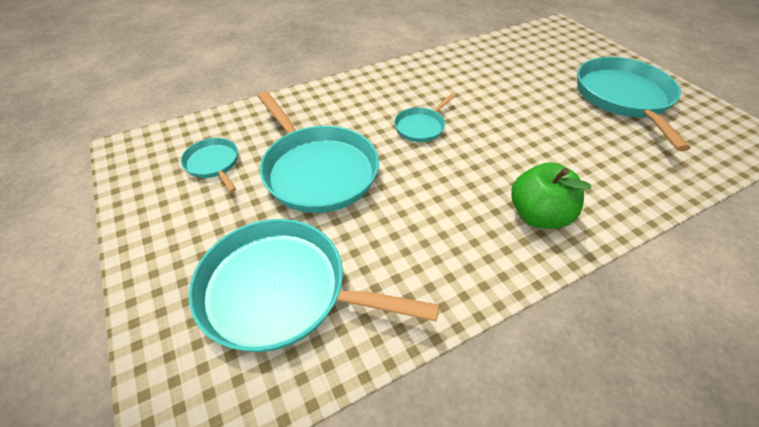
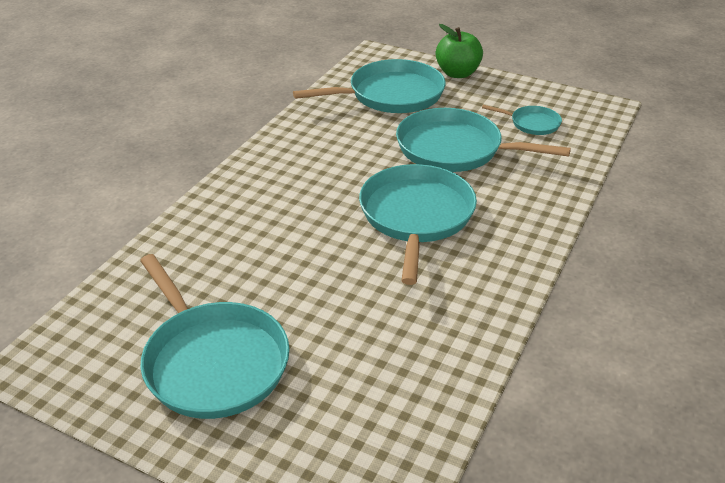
camera: 145 degrees right, 10 degrees down
(421, 127) = (416, 216): turquoise pan -> turquoise pan, size x2.04
(538, 215) = (263, 186): green apple -> green apple (457, 73)

